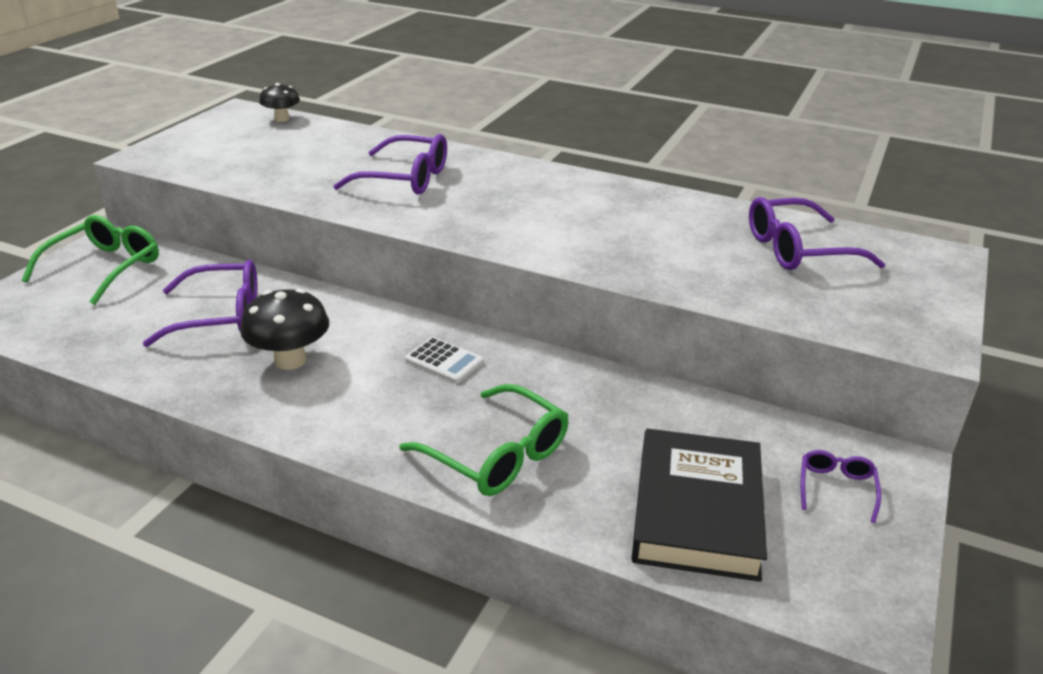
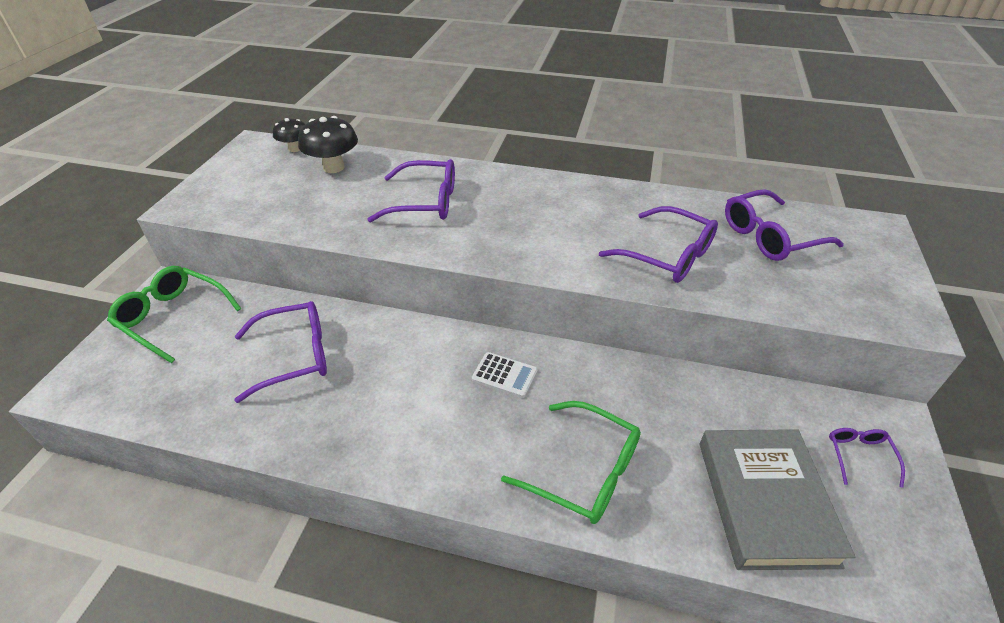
camera: 10 degrees left, 10 degrees up
(105, 267) = (173, 317): green glasses -> green glasses turned 75 degrees counterclockwise
(290, 360) = (373, 396): black mushroom -> black mushroom (334, 167)
(662, 253) = (668, 256): none -> purple glasses
(697, 510) = (765, 501): black book -> grey book

